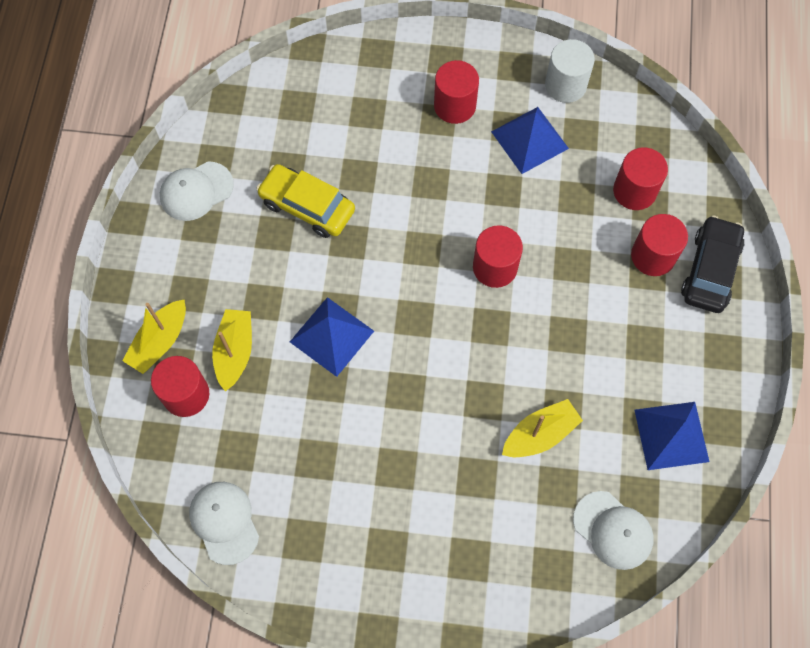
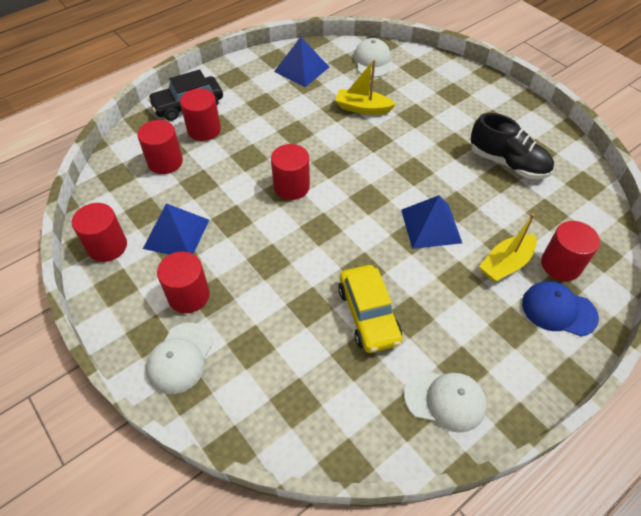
camera: 135 degrees left, 15 degrees down
(160, 342) = (558, 310): yellow boat -> blue cap
(224, 522) = (581, 187): white cap -> white cap (180, 358)
(322, 490) = (507, 163): none -> black shoe
(565, 85) = (107, 246): white cylinder -> red cylinder

